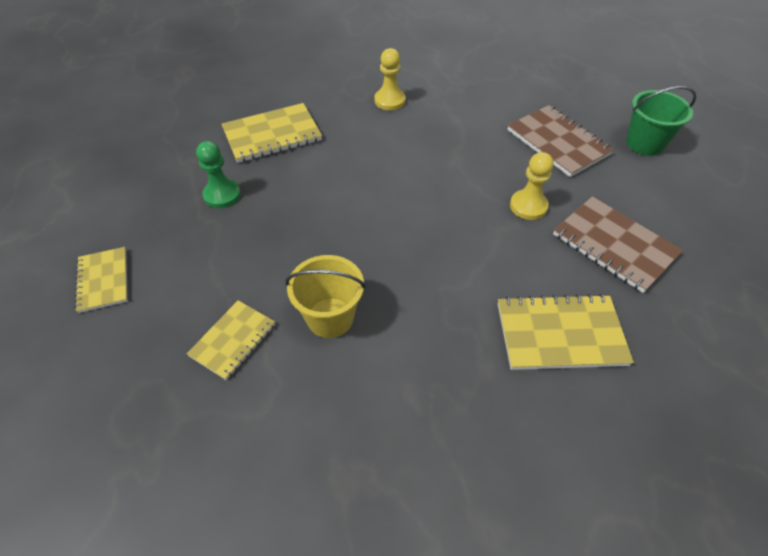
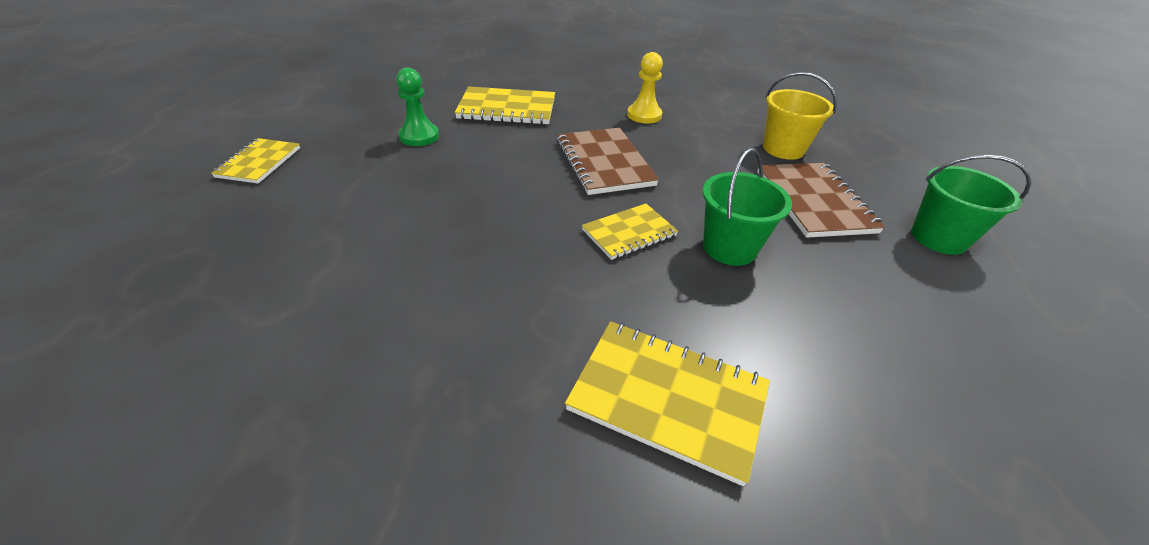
camera: 25 degrees right, 10 degrees down
(233, 340) = (306, 248): yellow notebook -> yellow notebook (629, 233)
(330, 317) = (414, 267): yellow bucket -> yellow bucket (783, 149)
(528, 206) = (729, 248): yellow pawn -> green bucket
(614, 245) = (821, 328): brown notebook -> brown notebook (604, 163)

